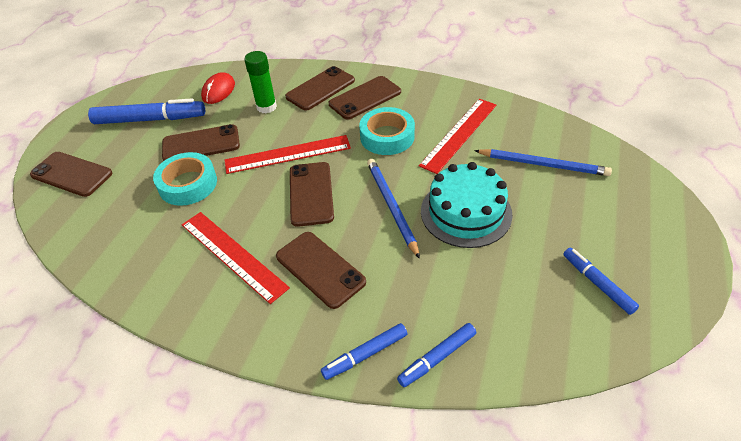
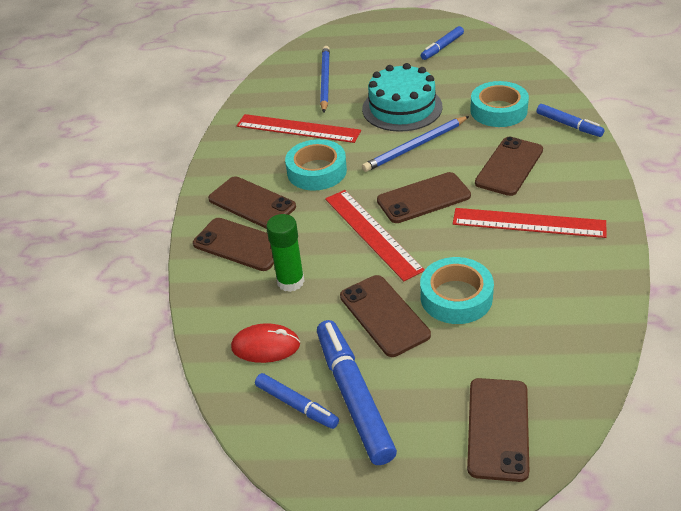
camera: 105 degrees left, 5 degrees down
(233, 255) = (528, 223): red ruler -> red ruler turned 75 degrees clockwise
(426, 295) = (498, 110): none -> turquoise tape
(437, 358) = (547, 96): blue marker -> blue marker (296, 405)

